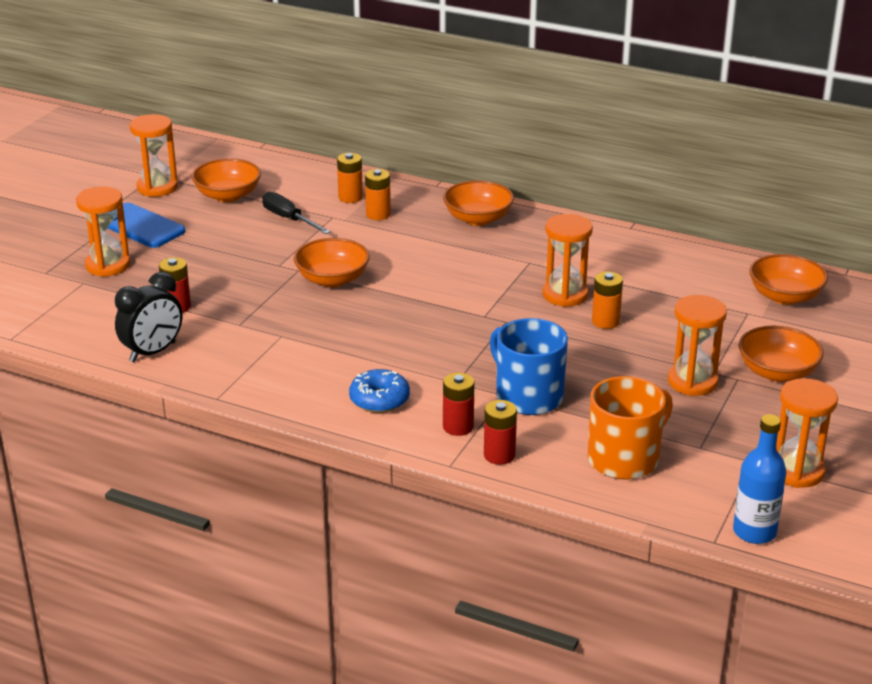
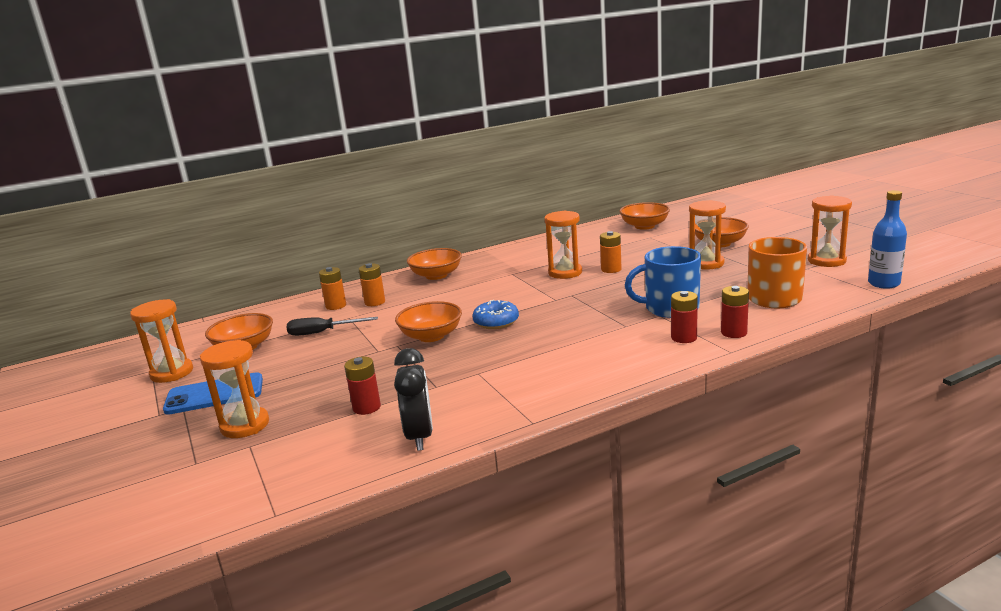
camera: 50 degrees left, 10 degrees down
(379, 400) = (617, 356): blue donut -> blue donut (496, 322)

